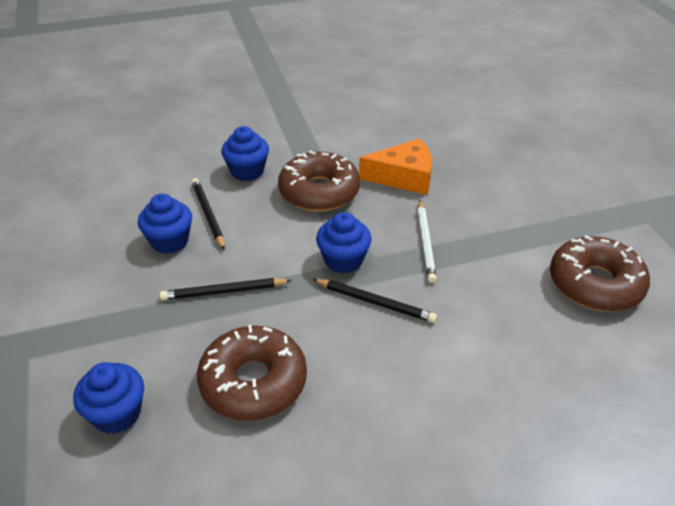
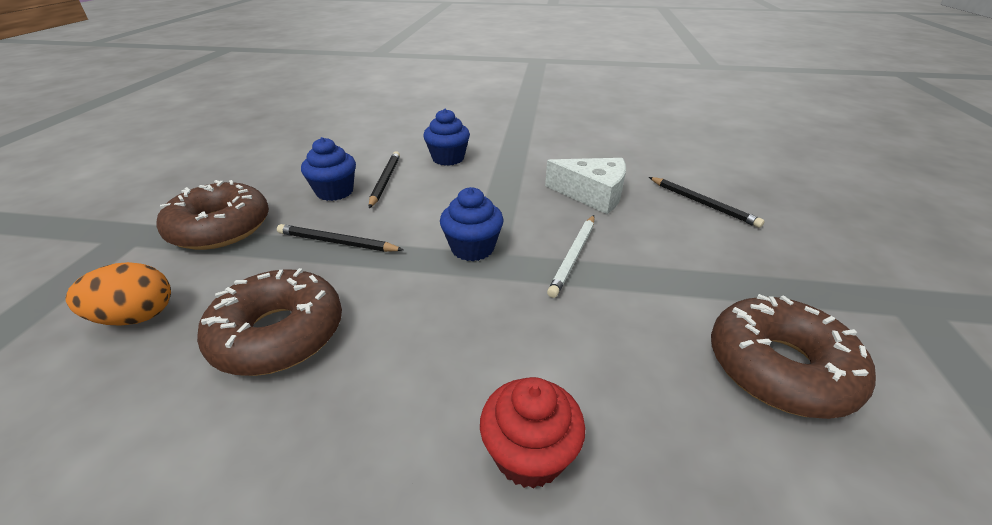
camera: 25 degrees right, 5 degrees down
(117, 414) = (136, 317): blue cupcake -> orange egg
(319, 192) = (498, 187): brown donut -> brown donut (220, 228)
(375, 302) = (472, 297): black pencil -> black pencil (702, 203)
(403, 177) = (592, 194): orange cheese -> white cheese
(485, 391) = (529, 454): none -> red cupcake

